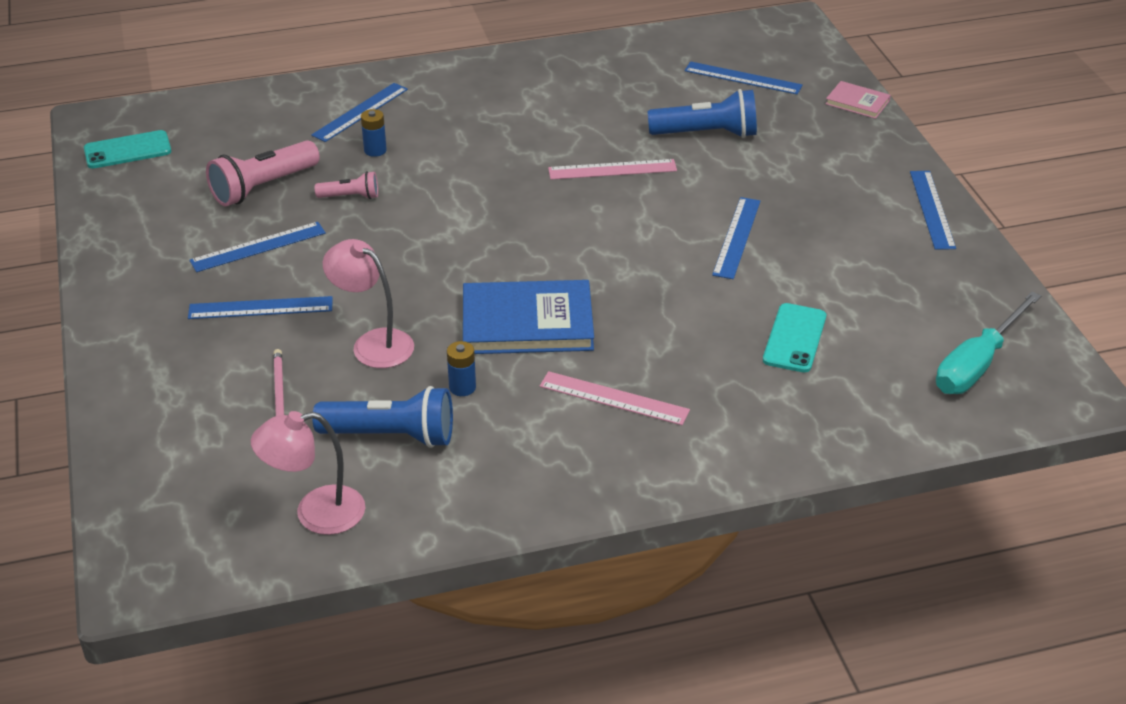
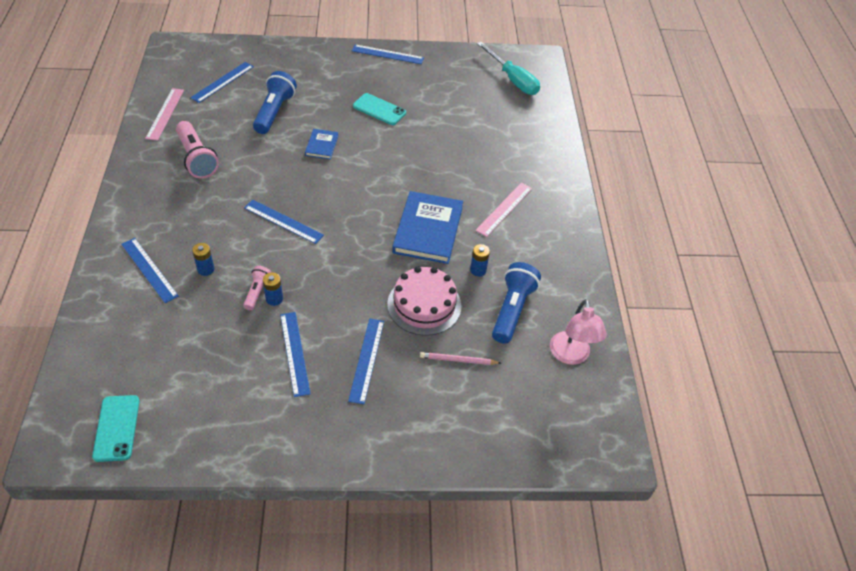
camera: 80 degrees left, 10 degrees up
(263, 187) = (219, 341): pink flashlight -> pink flashlight (197, 158)
(343, 212) = (274, 299): none -> blue battery
(373, 343) = (424, 305): pink lamp -> pink cake
(612, 169) = (291, 159): pink ruler -> pink ruler (165, 114)
(659, 189) = (322, 145): none -> blue book
(737, 237) = (382, 127): blue ruler -> blue ruler (283, 221)
(794, 338) = (475, 131): turquoise phone -> turquoise phone (379, 109)
(857, 102) = (275, 48): pink book -> none

